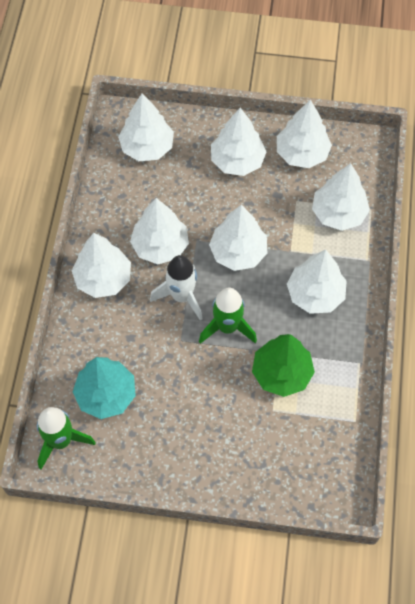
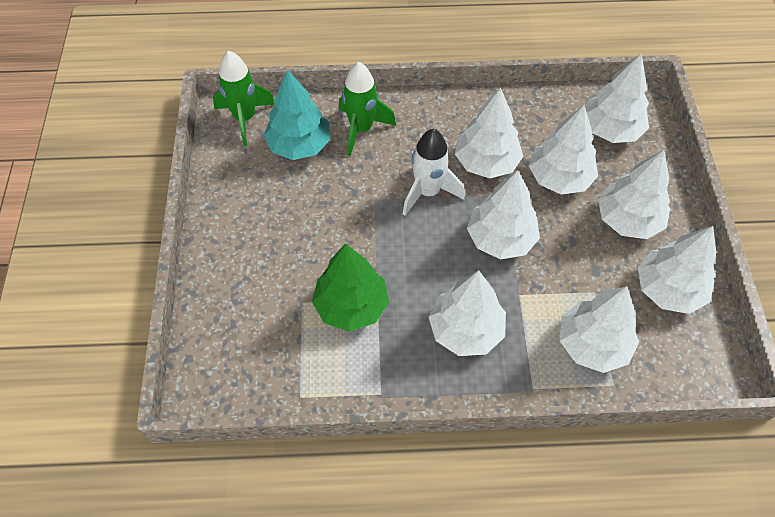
camera: 80 degrees right, 5 degrees down
(103, 278) = (432, 120): white tree -> white tree (559, 178)
(227, 327) = (399, 242): green rocket -> green rocket (361, 129)

